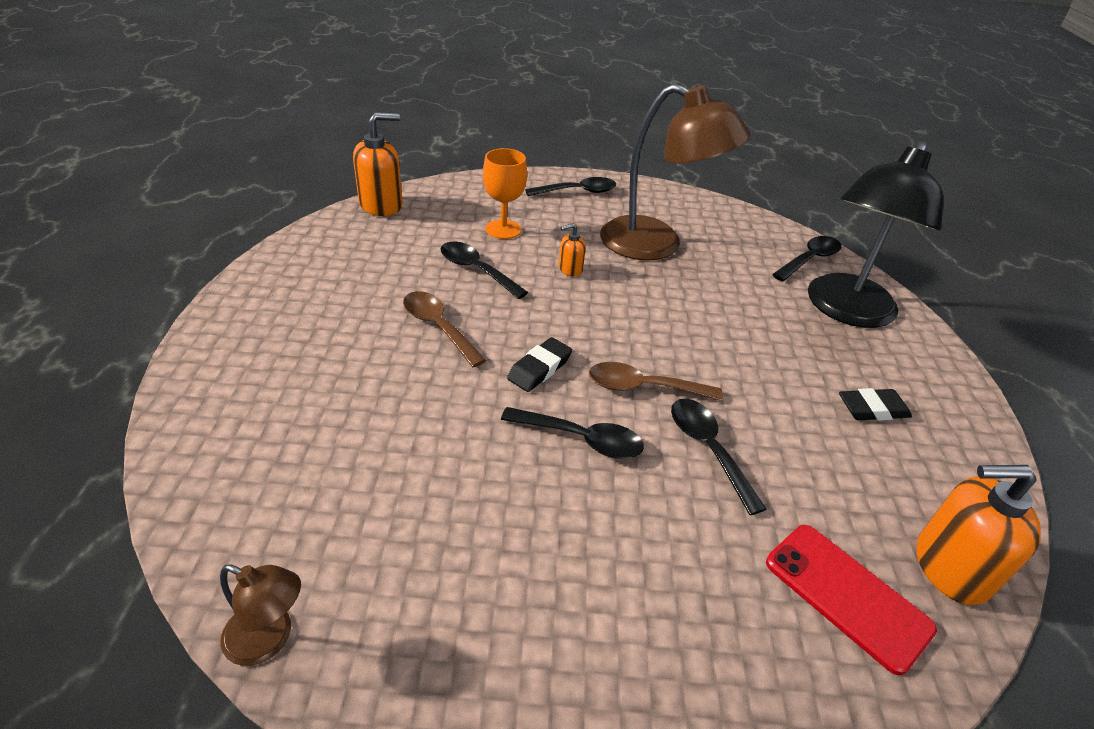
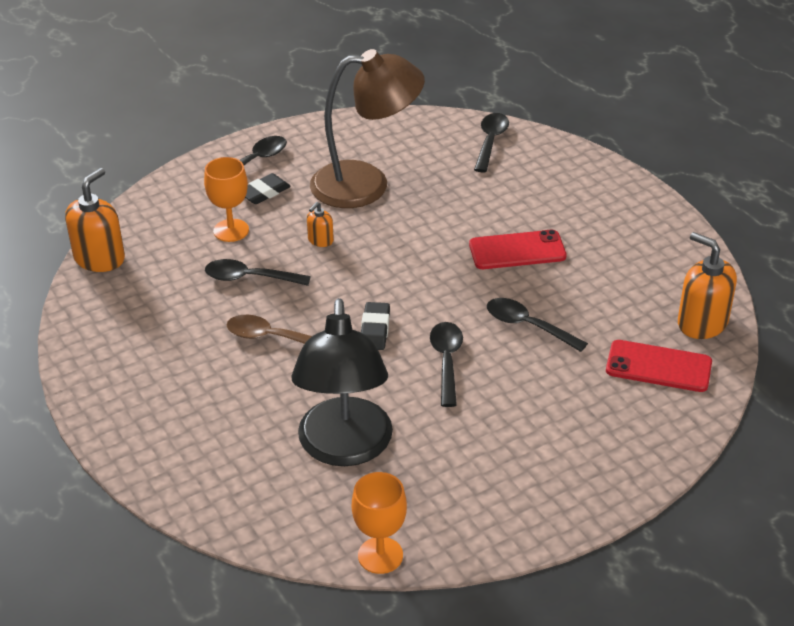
camera: 30 degrees left, 0 degrees up
(269, 639) = (380, 555): brown lamp -> orange goblet
(581, 439) = (446, 361): black spoon -> black spoon turned 75 degrees counterclockwise
(643, 387) = (455, 306): brown spoon -> none
(759, 365) = (517, 250): none -> red phone
(846, 311) = (545, 176): black lamp -> black lamp (345, 448)
(872, 409) = (607, 246): black eraser -> black eraser (264, 192)
(950, 567) = (702, 323): orange soap dispenser -> orange soap dispenser turned 75 degrees clockwise

